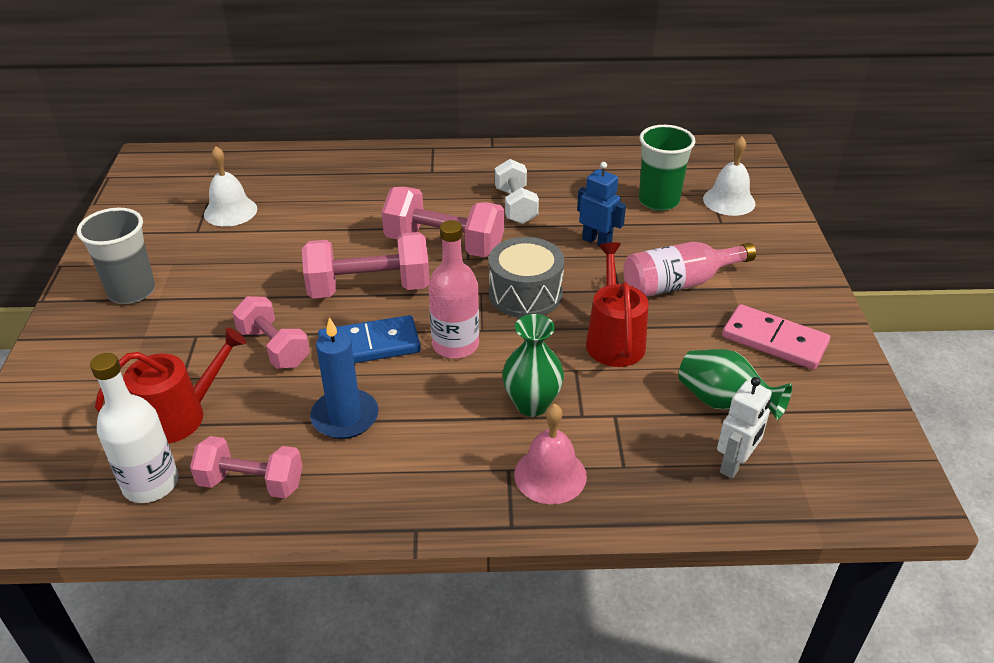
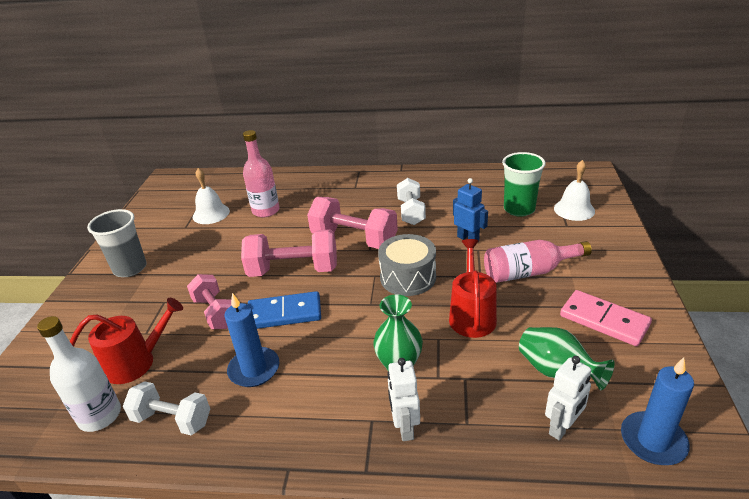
camera: 10 degrees right, 5 degrees down
(251, 483) = (172, 419): pink dumbbell -> white dumbbell
(455, 345) = (348, 315): pink bottle -> pink bottle (266, 211)
(550, 475) = (404, 427): pink bell -> white robot
(835, 473) = (653, 441): none -> blue candle

